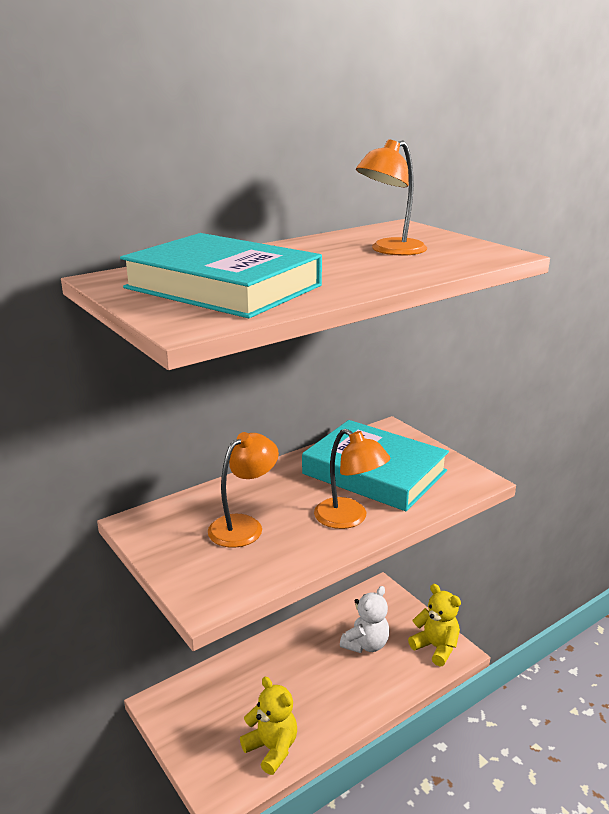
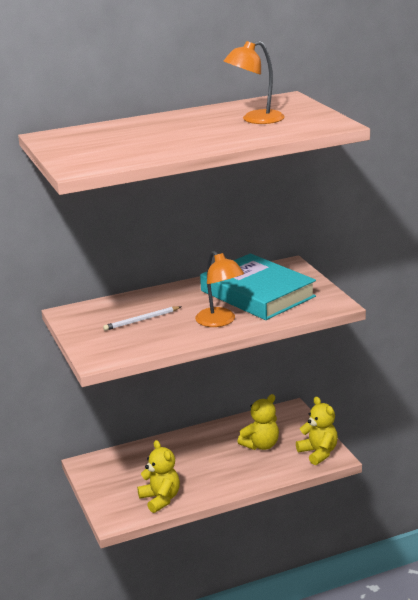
camera: 15 degrees right, 0 degrees up
(223, 287) = (116, 144): turquoise book -> none
(244, 526) = (141, 320): orange lamp -> white pencil
(366, 644) = (261, 445): white teddy bear -> yellow teddy bear

